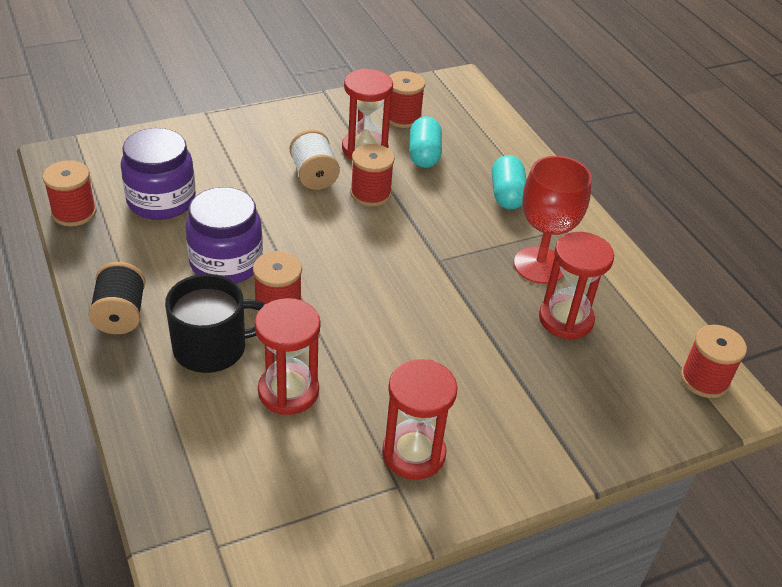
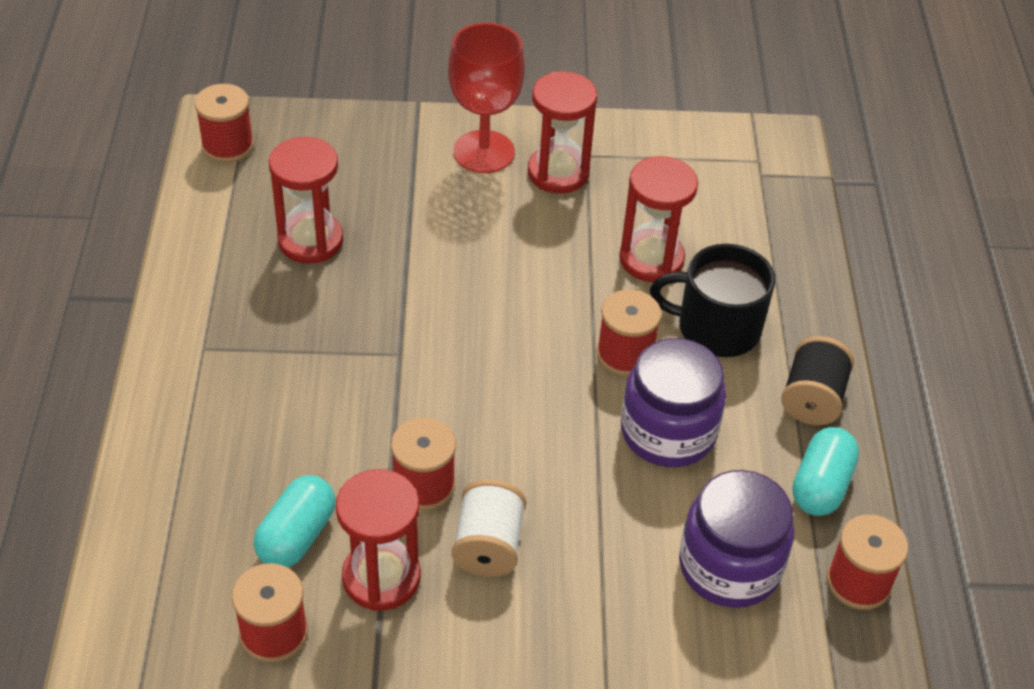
camera: 155 degrees left, 5 degrees up
(507, 195) = (233, 423): turquoise capsule -> turquoise capsule (820, 485)
(539, 265) = (282, 309): red goblet -> red goblet (484, 152)

